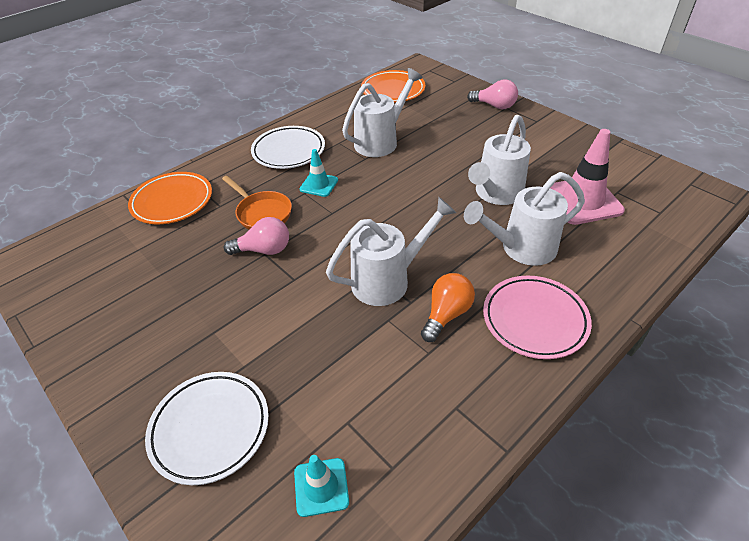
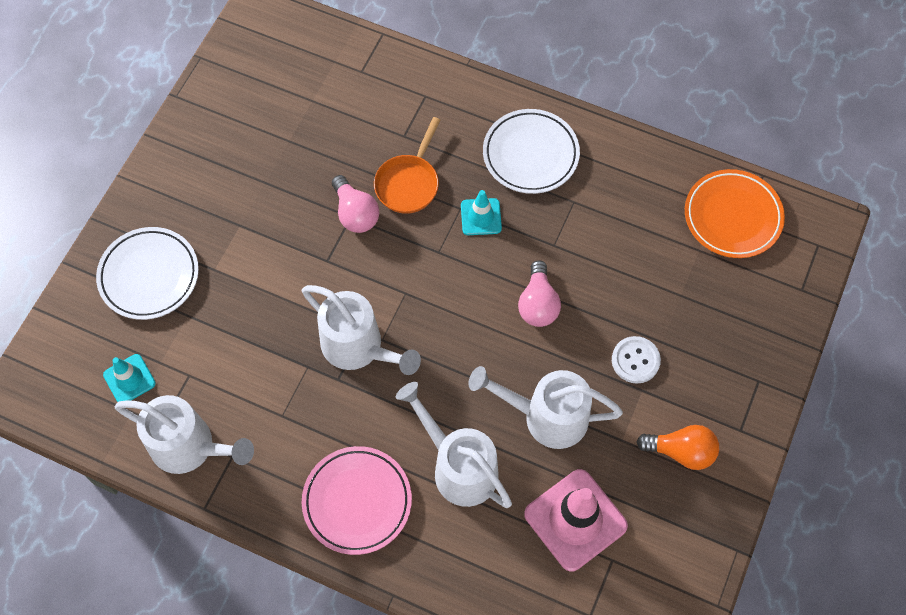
camera: 65 degrees right, 20 degrees up
(172, 202) = (391, 87): orange plate -> none
(381, 141) = (598, 249): white watering can -> white watering can (190, 447)
(446, 314) = (333, 417): orange light bulb -> orange light bulb (681, 451)
(471, 146) = (635, 360): none -> white button
(494, 106) = (755, 364): pink light bulb -> pink light bulb (538, 304)

